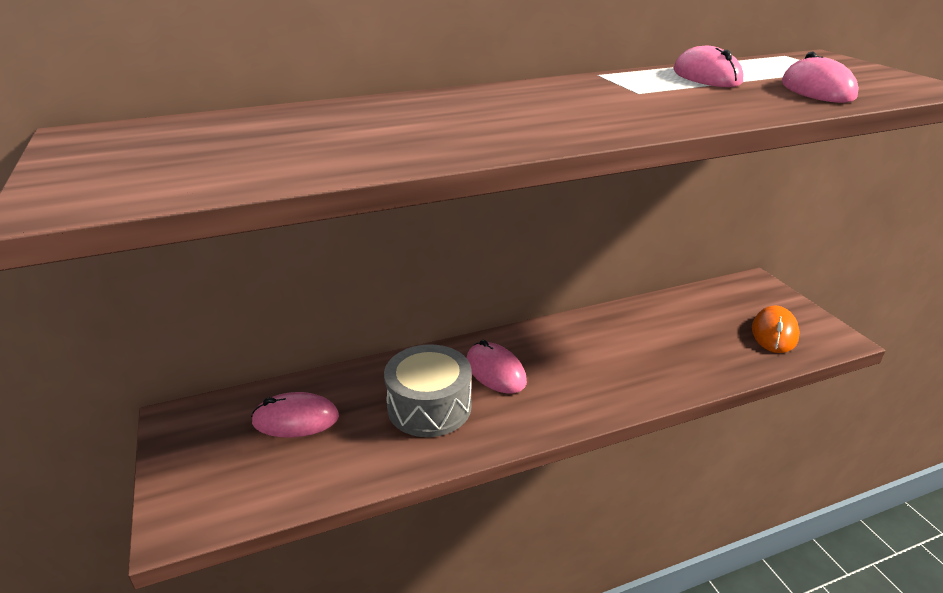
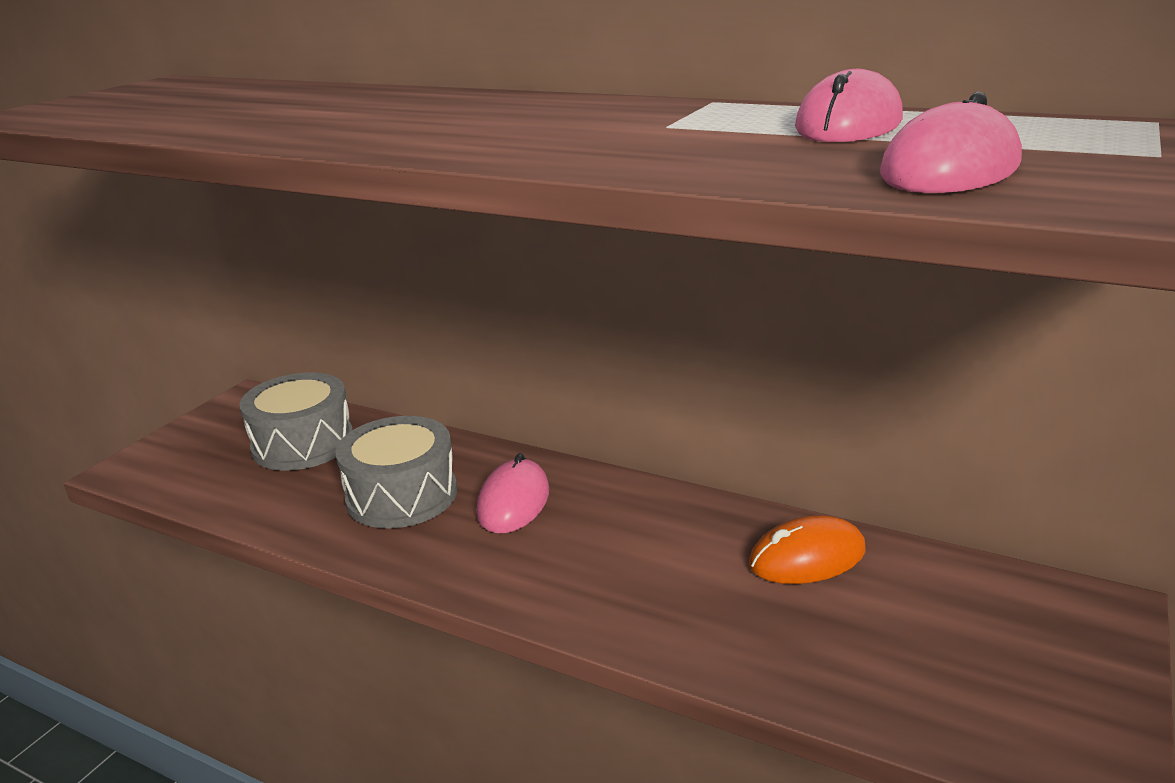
camera: 50 degrees right, 5 degrees down
(296, 419) = (303, 443): pink mouse -> grey drum
(774, 333) = (974, 686): orange mouse -> orange mouse (807, 557)

